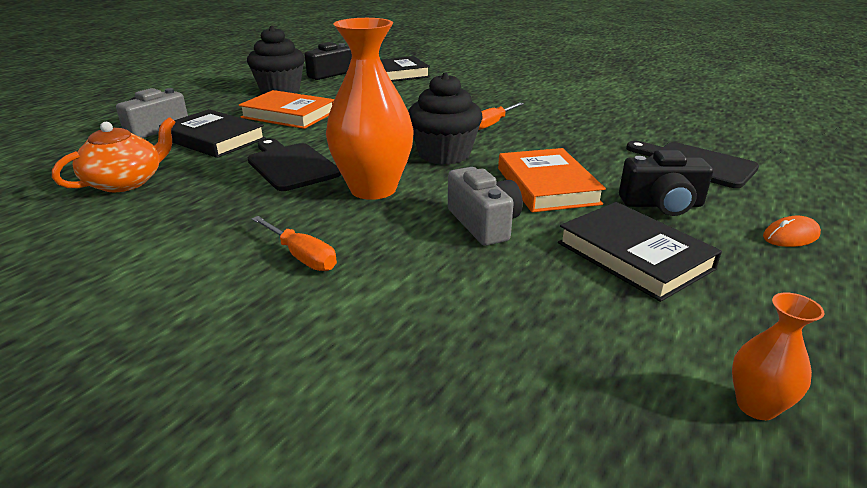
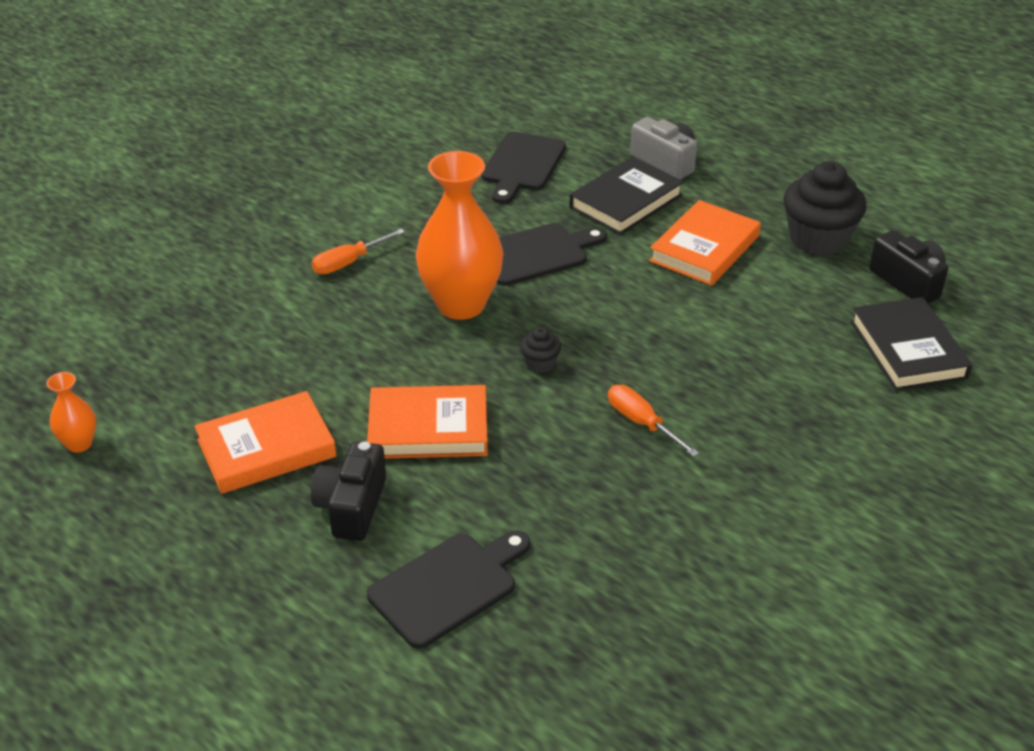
camera: 100 degrees right, 10 degrees up
(126, 182) = (522, 165): orange teapot -> black cutting board
(444, 154) = (540, 363): black cupcake -> black cupcake, size x0.46
(484, 223) = (362, 366): grey camera -> none
(634, 256) = (266, 448): black book -> orange book
(791, 236) = (248, 582): orange mouse -> none

